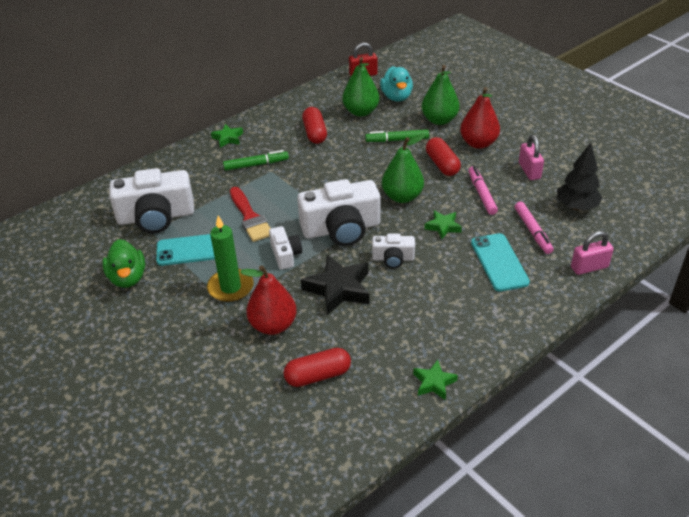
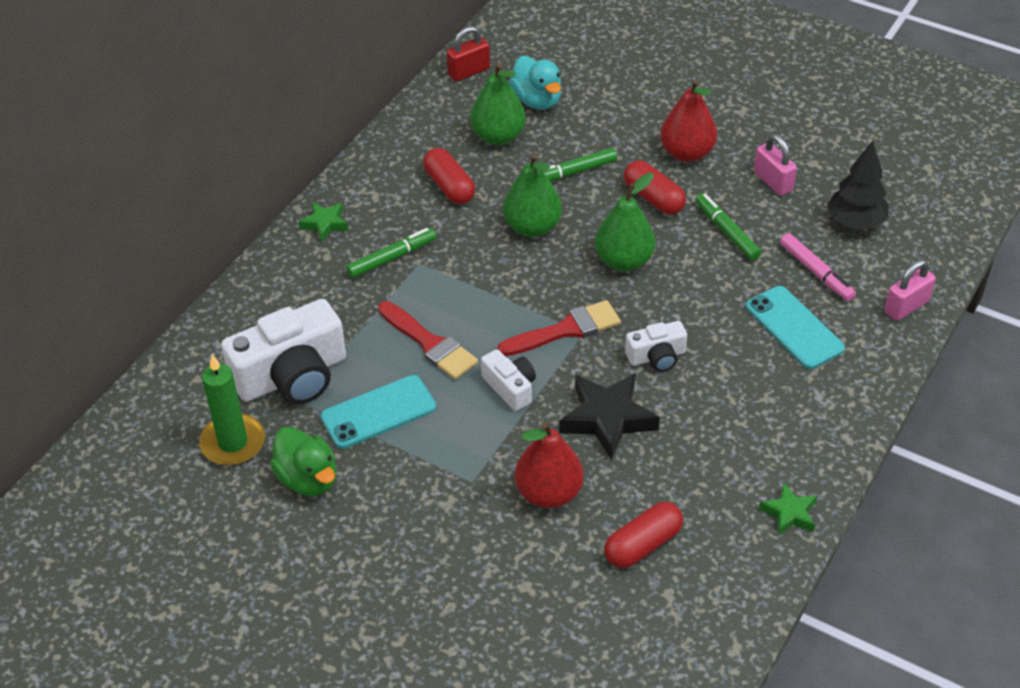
camera: 20 degrees left, 5 degrees up
(230, 287) = (461, 455): green candle -> green candle (233, 443)
(341, 229) = (566, 330): white camera -> red brush
(439, 120) = (616, 127): green pear -> green pear (532, 227)
(443, 227) = (699, 293): green star -> none
(481, 194) = (726, 232): pink marker -> green marker

